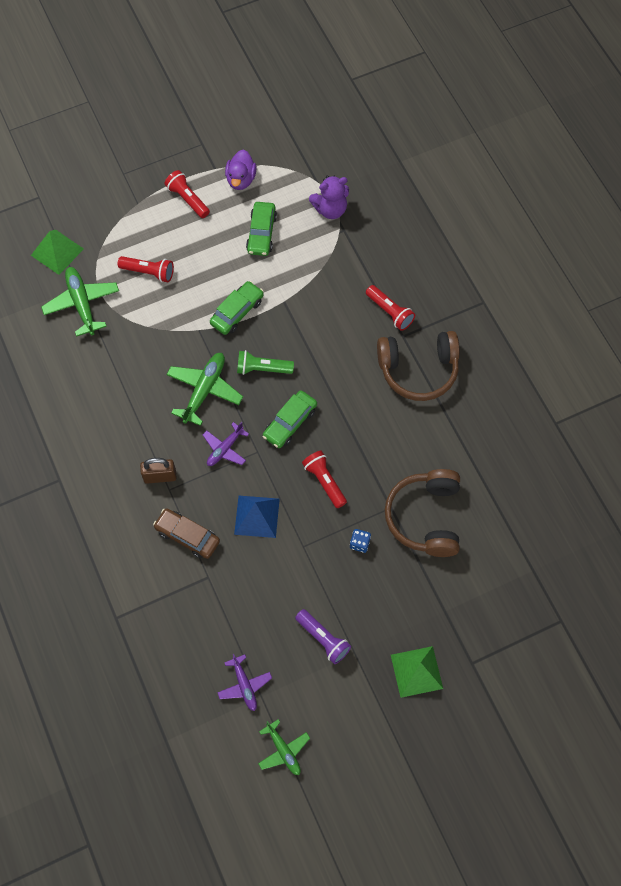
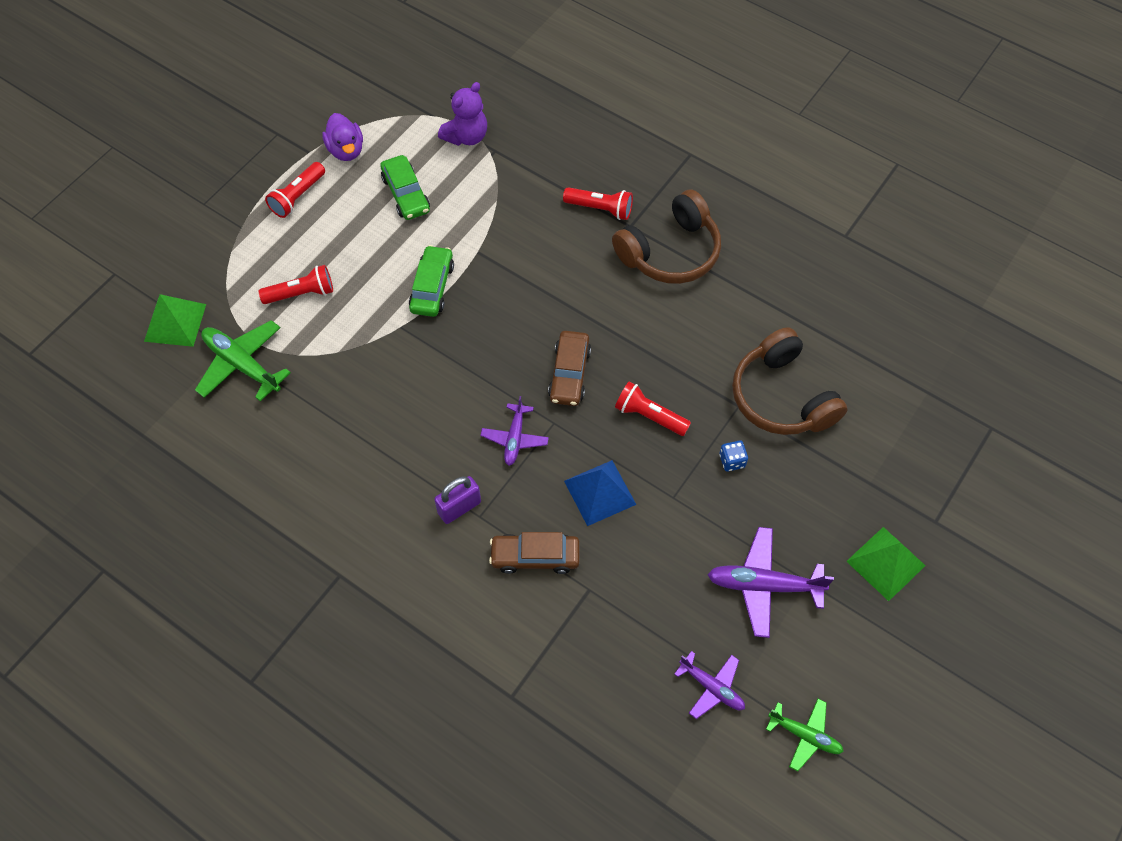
camera: 30 degrees left, 5 degrees down
(160, 476) = (459, 507): brown padlock -> purple padlock
(187, 199) = (297, 197): red flashlight -> red flashlight turned 75 degrees counterclockwise
(204, 390) = (449, 387): green plane -> none
(262, 369) = (500, 332): green flashlight -> none
(290, 423) = (569, 374): green car -> brown car
(323, 639) = (763, 585): purple flashlight -> purple plane

